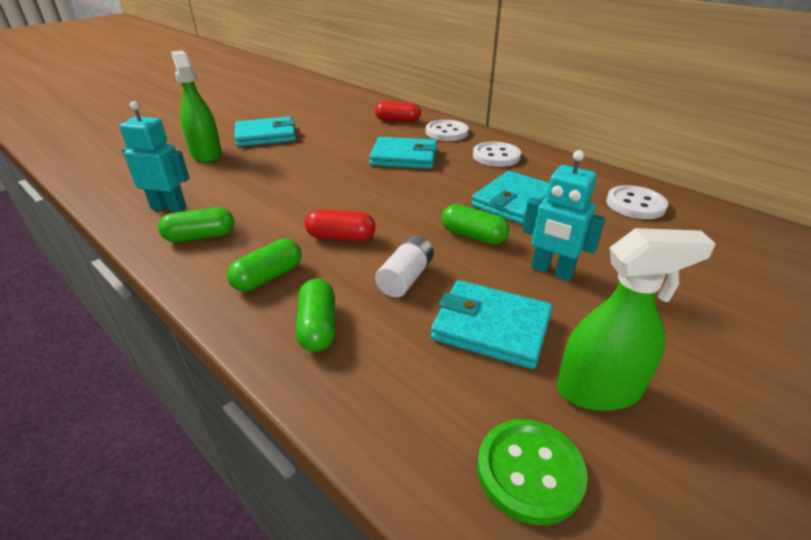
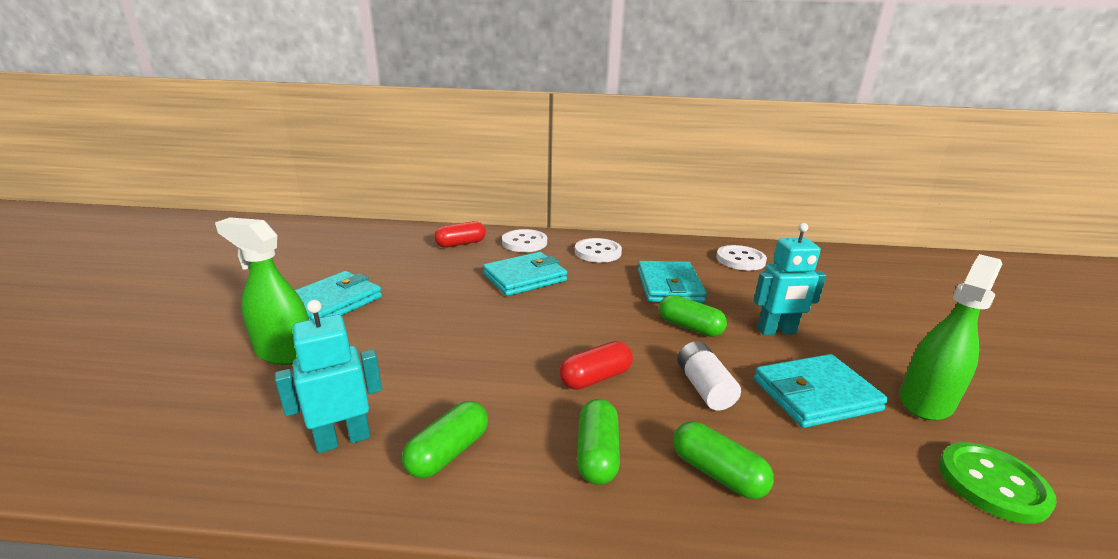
camera: 40 degrees left, 10 degrees down
(473, 236) = (689, 327): green capsule -> green capsule turned 45 degrees clockwise

